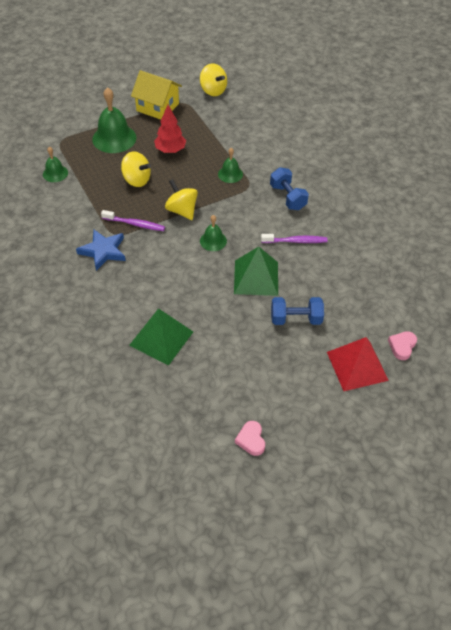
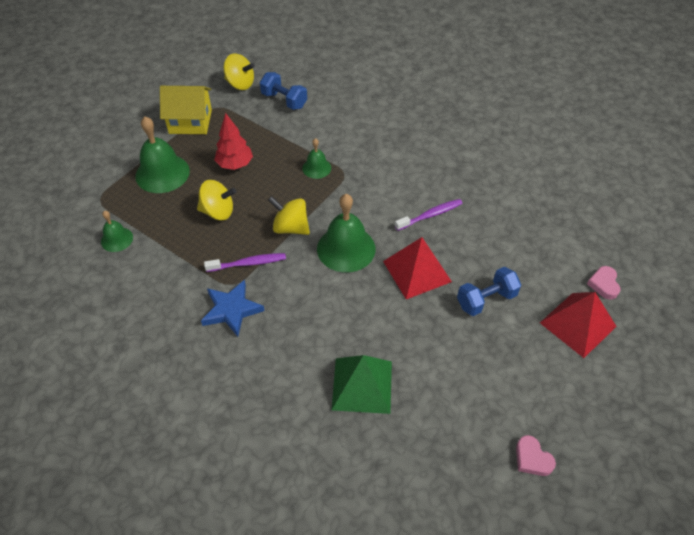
camera: 25 degrees left, 0 degrees up
(213, 241) = (346, 248): green bell -> green bell, size x1.83
(256, 277) = (417, 271): green pyramid -> red pyramid
(287, 197) = (391, 171): blue dumbbell -> blue dumbbell (284, 100)

